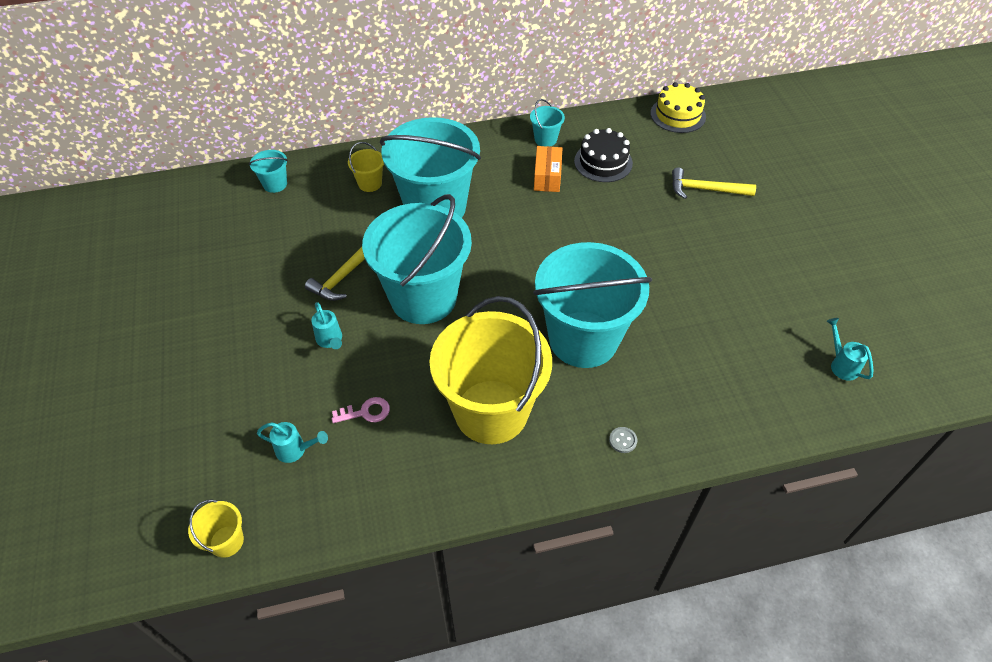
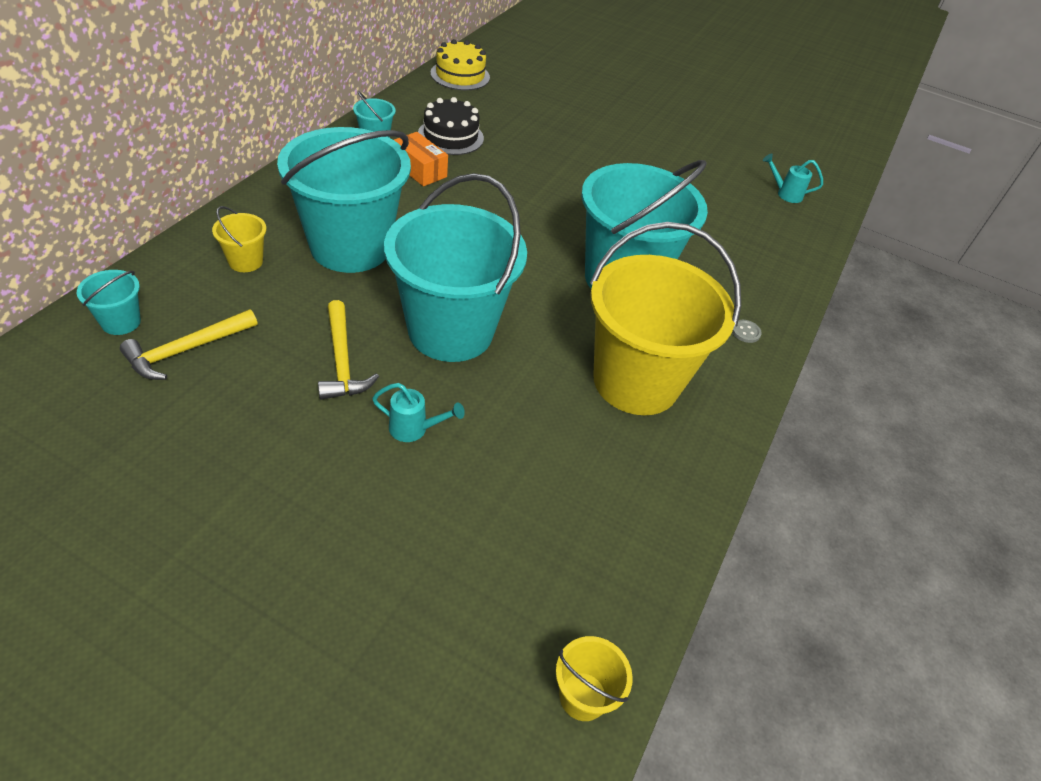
camera: 55 degrees left, 5 degrees down
(296, 450) = (525, 552): turquoise watering can -> none
(366, 412) = (540, 464): pink key -> none
(705, 189) = (554, 122): yellow hammer -> yellow hammer (185, 350)

